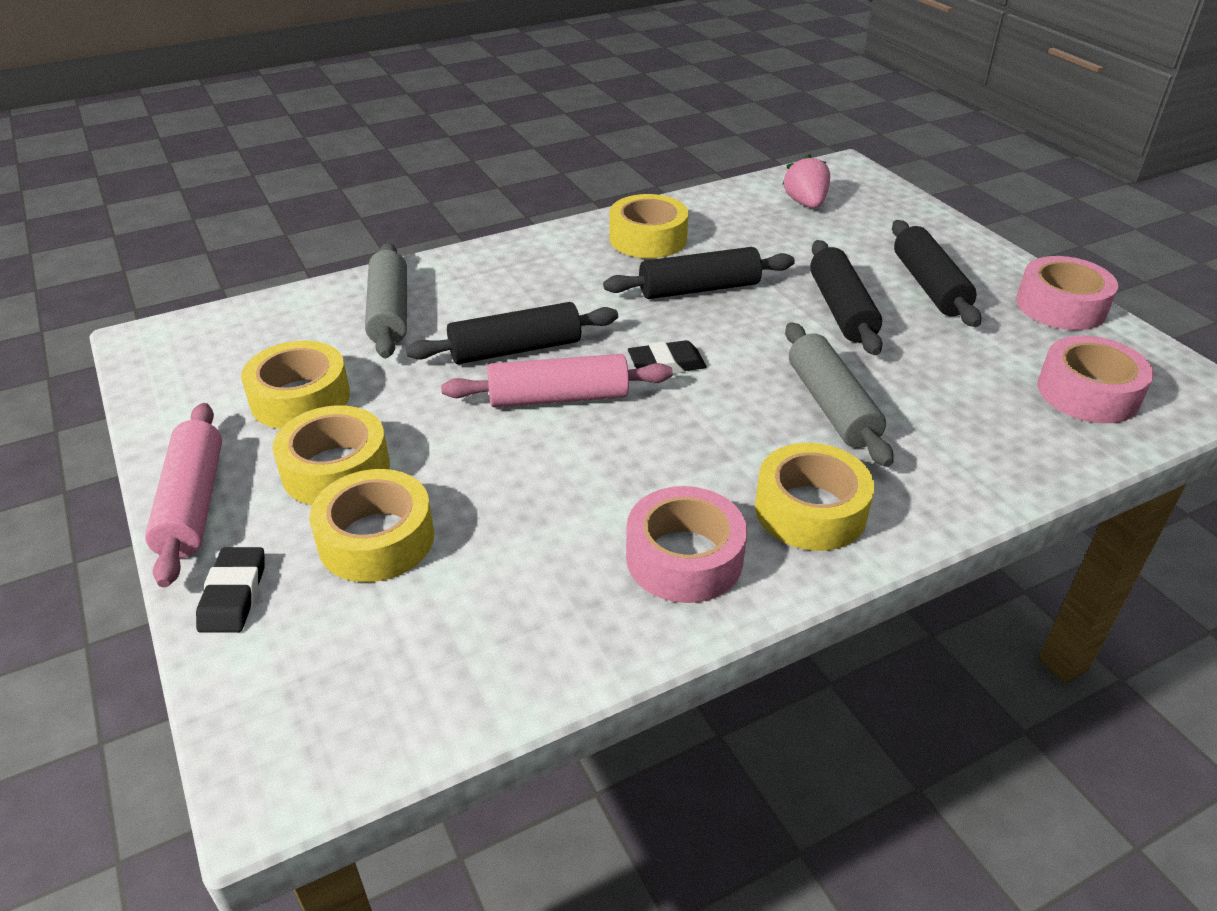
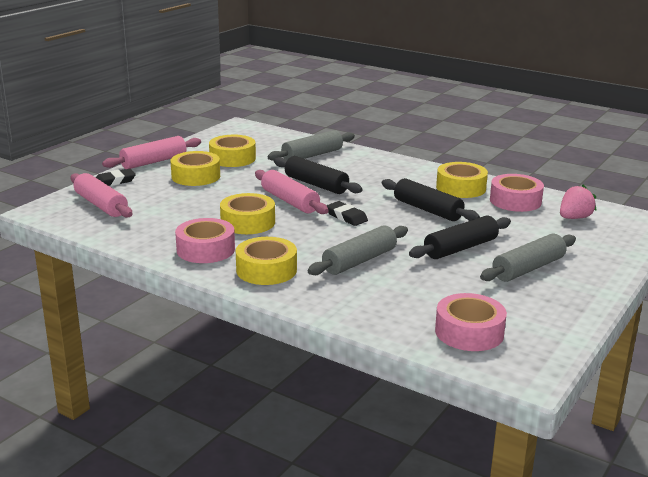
camera: 60 degrees right, 15 degrees down
(344, 653) = (101, 205): none -> pink rolling pin
(376, 539) = (163, 193): yellow tape -> yellow tape (248, 222)
(929, 286) = (528, 268): black rolling pin -> grey rolling pin
(1061, 306) = (569, 313): pink tape -> pink tape (515, 201)

